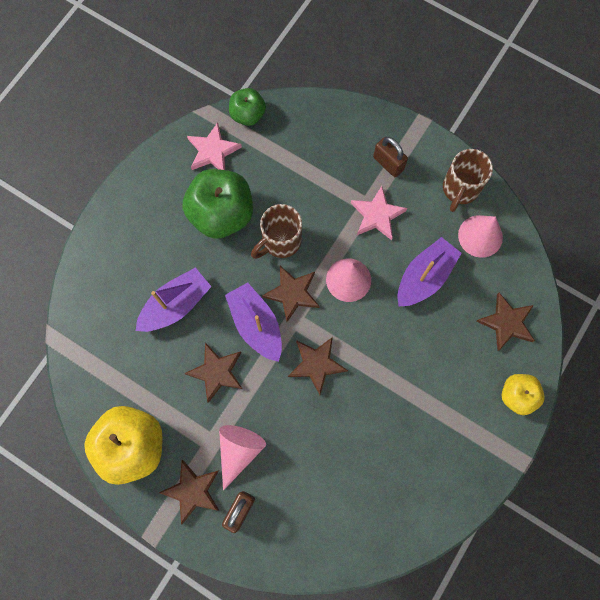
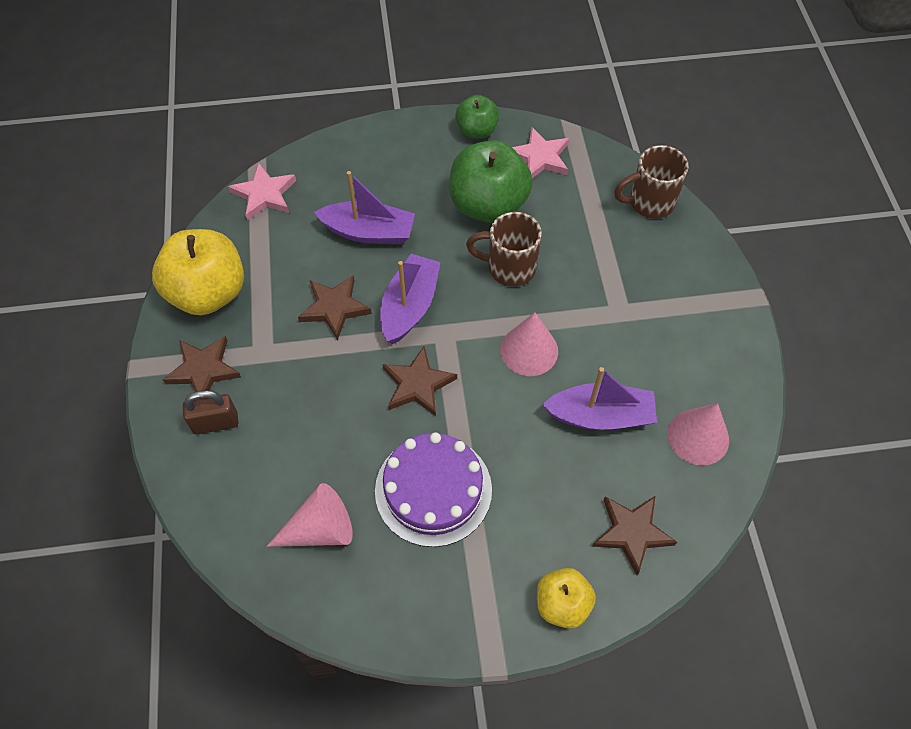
camera: 50 degrees right, 15 degrees down
(239, 451) = (274, 380): pink cone -> pink cone (320, 529)
(248, 115) = (602, 158): green apple -> green apple (477, 130)
(292, 293) = (468, 313): brown star -> none
(377, 215) = (619, 327): pink star -> pink star (264, 194)
(388, 163) = (681, 299): brown padlock -> none
(394, 411) = (433, 490): none -> purple cake
(460, 189) = (726, 381): brown mug -> brown mug (649, 202)

